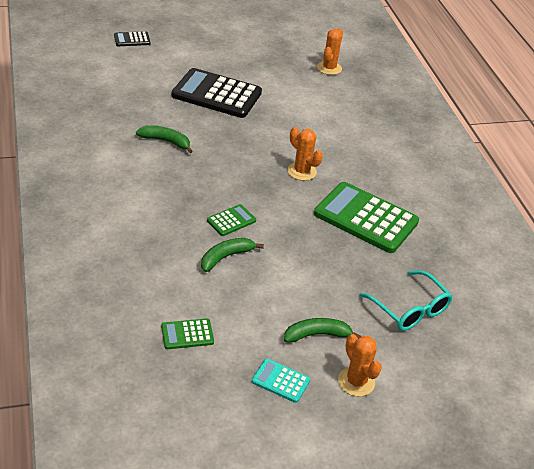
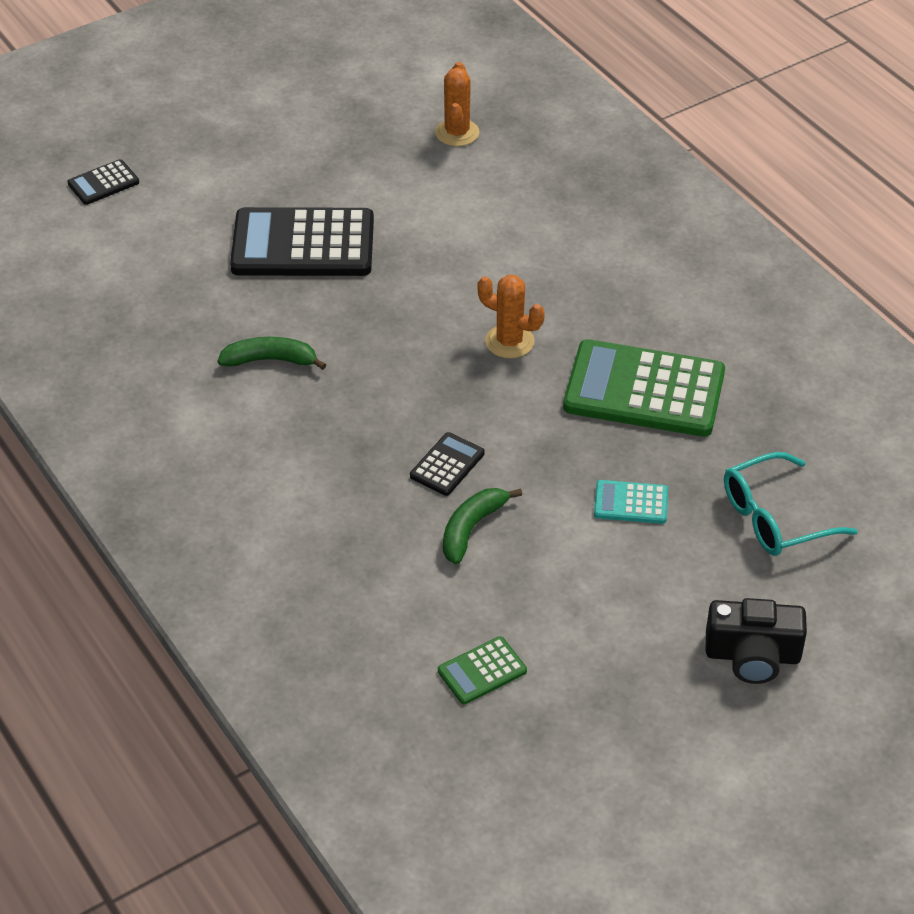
camera: 15 degrees left, 5 degrees up
(231, 221) = (447, 465): green calculator -> black calculator
(280, 381) = (649, 693): turquoise calculator -> turquoise calculator (631, 503)
(317, 335) = (665, 605): green banana -> none
(356, 381) = (752, 656): orange cactus -> black camera
(410, 309) = (775, 517): turquoise glasses -> turquoise glasses turned 120 degrees clockwise

